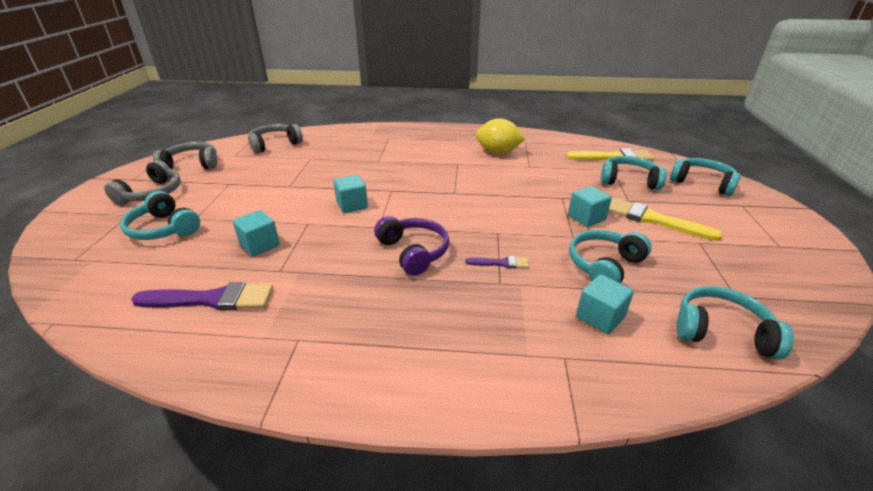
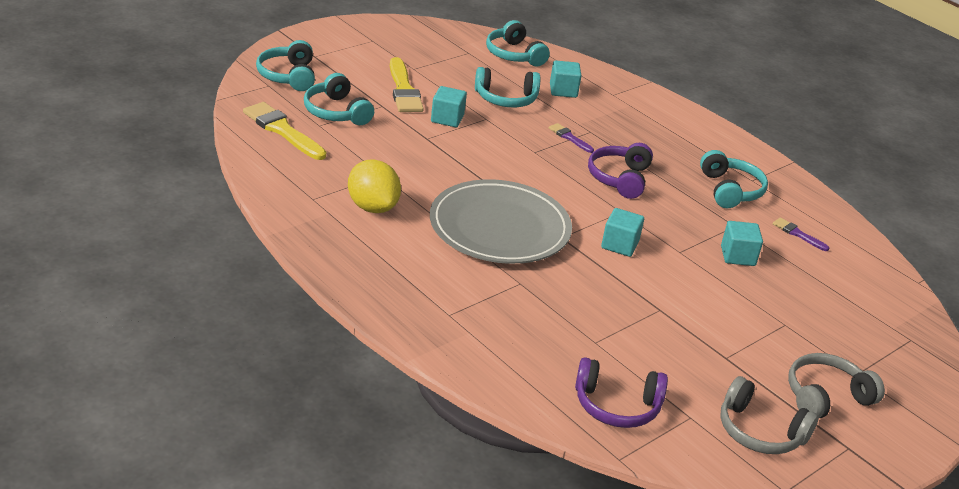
camera: 140 degrees left, 0 degrees up
(163, 229) = (821, 328): turquoise headphones -> turquoise headphones (730, 190)
(212, 299) = (797, 234): purple brush -> purple brush, size x0.52
(275, 144) = (616, 406): grey headphones -> purple headphones
(429, 176) = (499, 228): none -> grey plate

